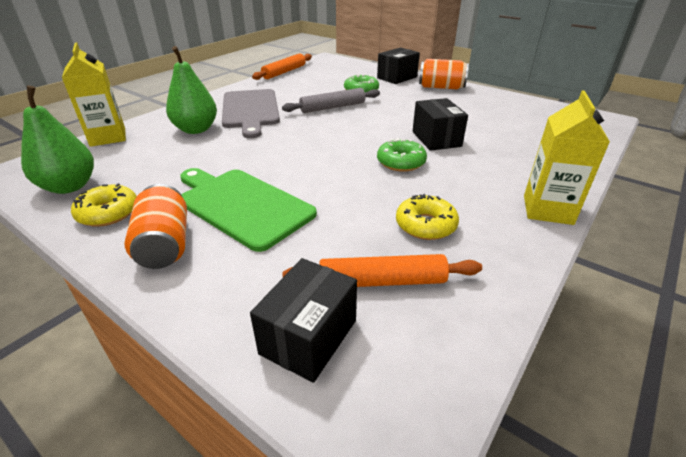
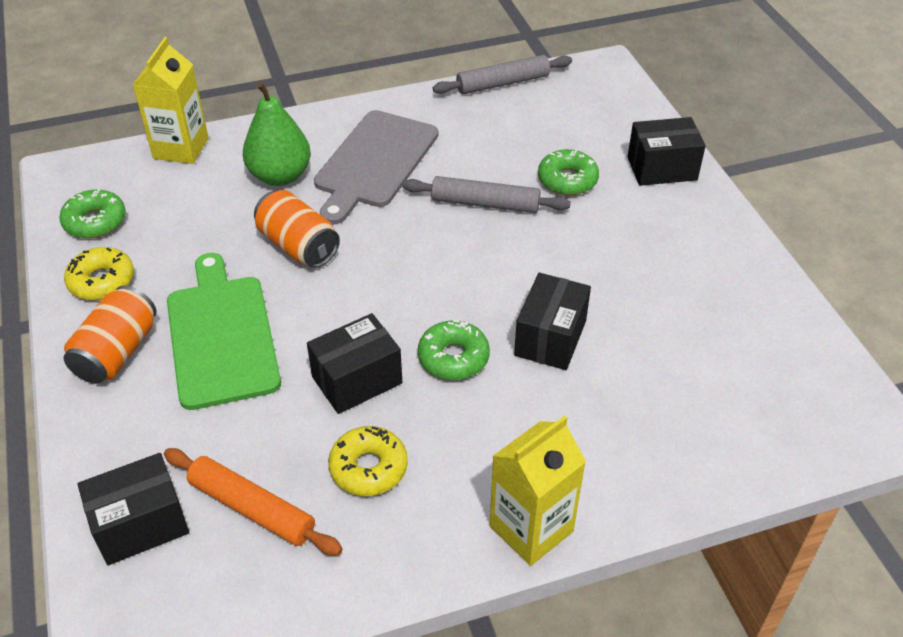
camera: 35 degrees right, 10 degrees up
(69, 186) = (95, 221): green pear -> green donut
(284, 72) = (502, 83): orange rolling pin -> grey rolling pin
(361, 191) = (357, 380): none -> black box
(441, 87) = (703, 225): orange can -> orange can (298, 246)

